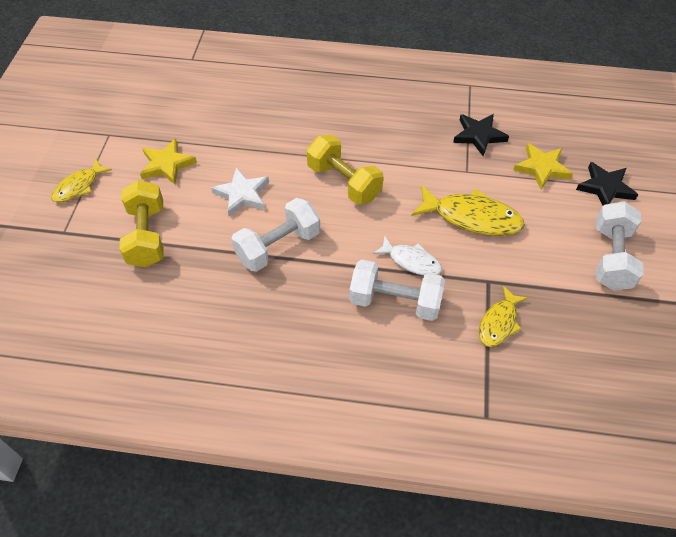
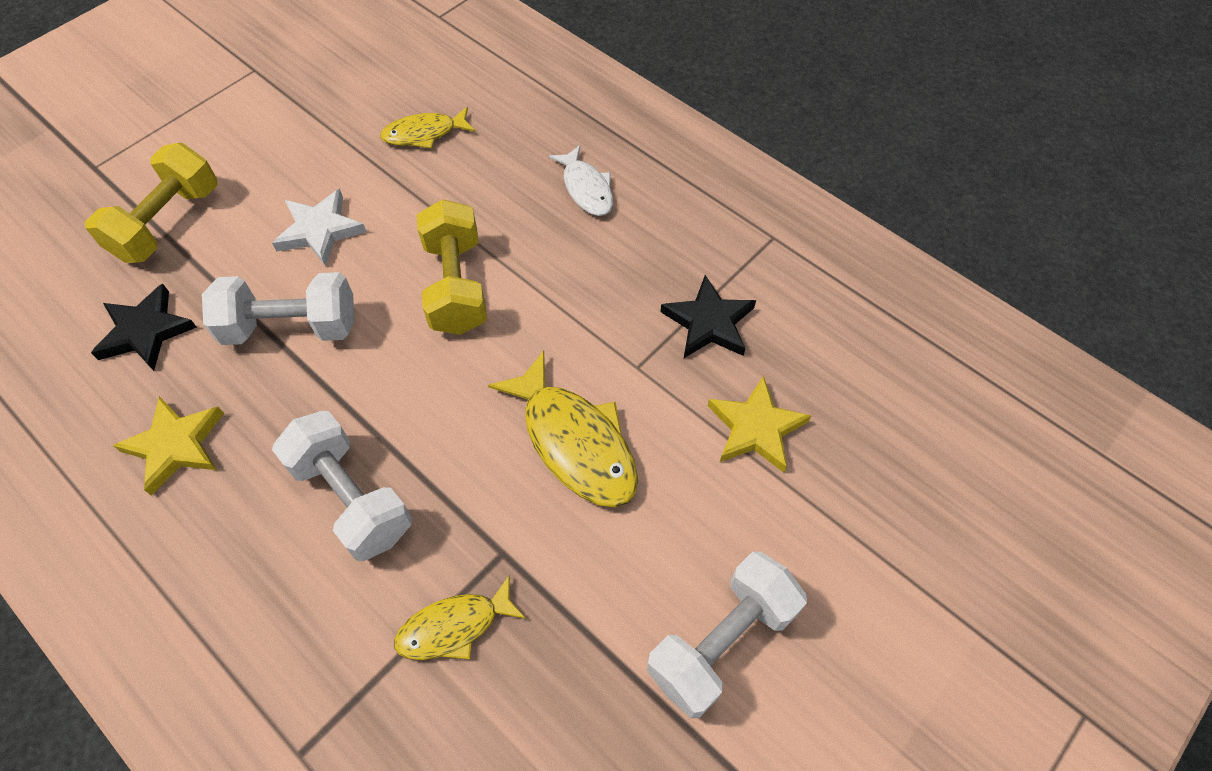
camera: 35 degrees right, 5 degrees up
(79, 186) = (162, 118): yellow fish -> yellow fish (424, 134)
(167, 164) = (277, 142): yellow star -> yellow star (176, 445)
(411, 261) = (429, 453): white fish -> white fish (586, 188)
(605, 187) = (828, 521): black star -> black star (146, 331)

